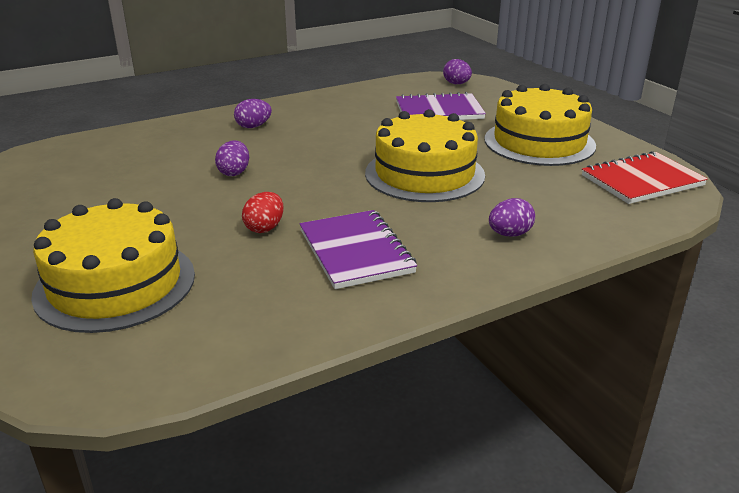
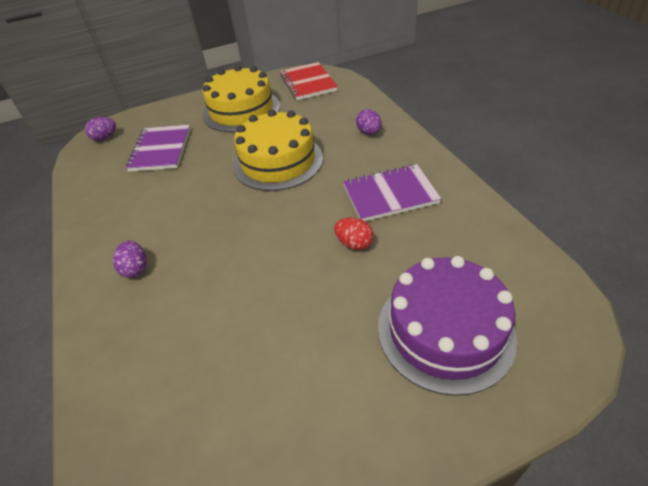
camera: 80 degrees left, 15 degrees up
(115, 284) = (445, 331): yellow cake -> purple cake
(234, 172) = (245, 273): purple egg -> none

